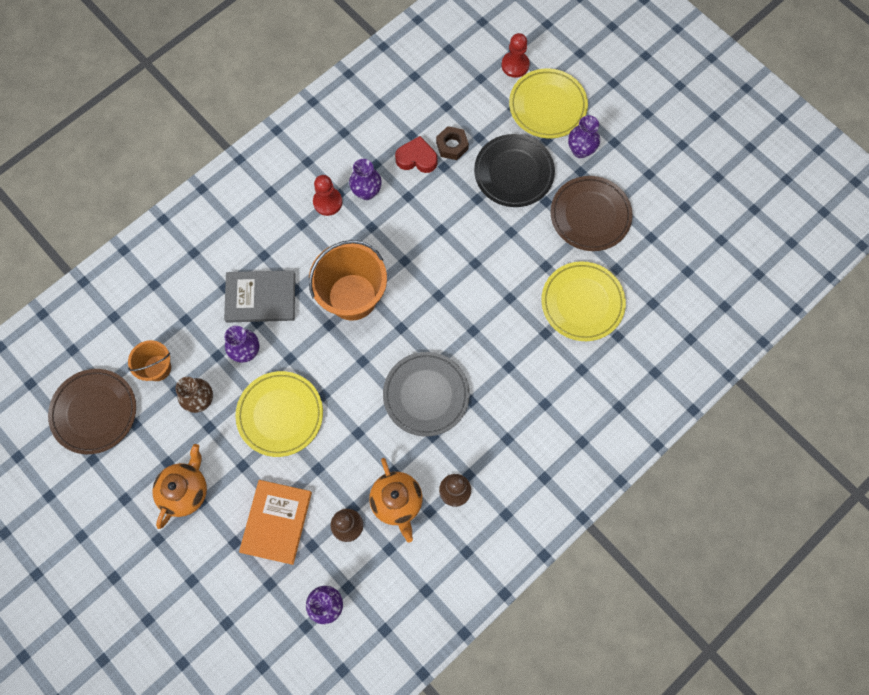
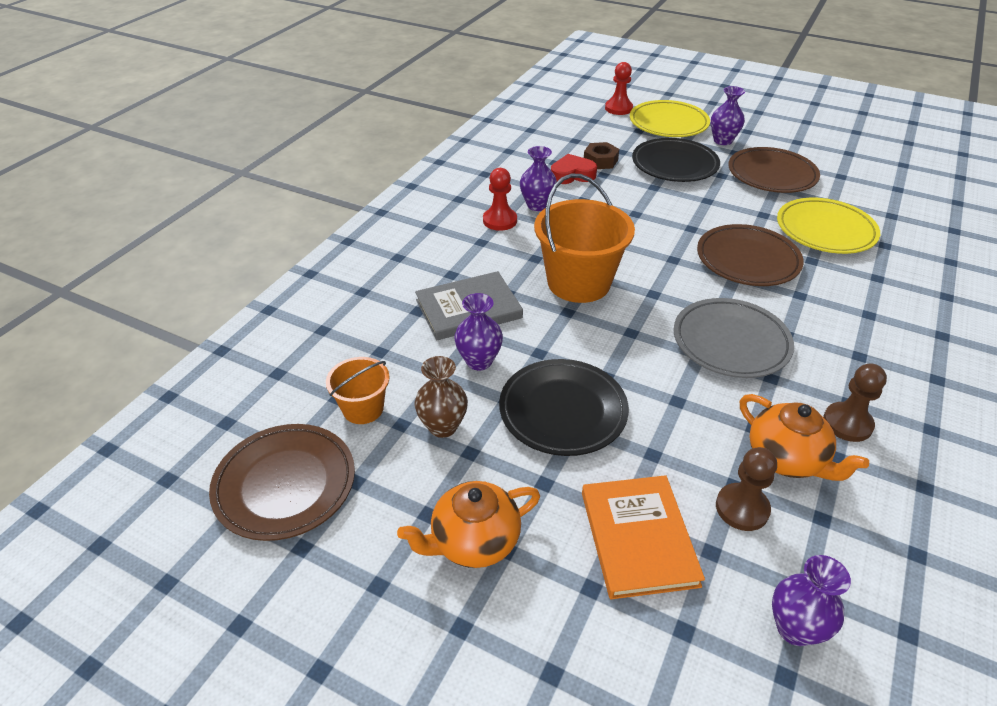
camera: 20 degrees left, 30 degrees down
(185, 490) = (474, 541): orange teapot -> orange teapot turned 120 degrees counterclockwise
(280, 415) = (563, 411): yellow plate -> black plate
(495, 316) = (747, 260): none -> brown plate

